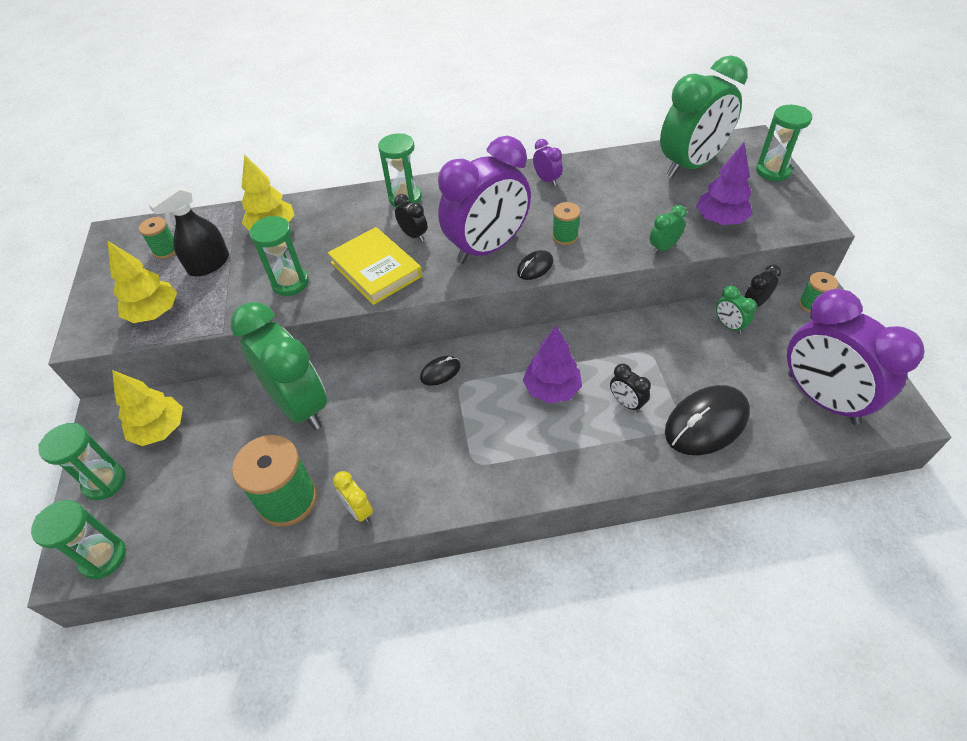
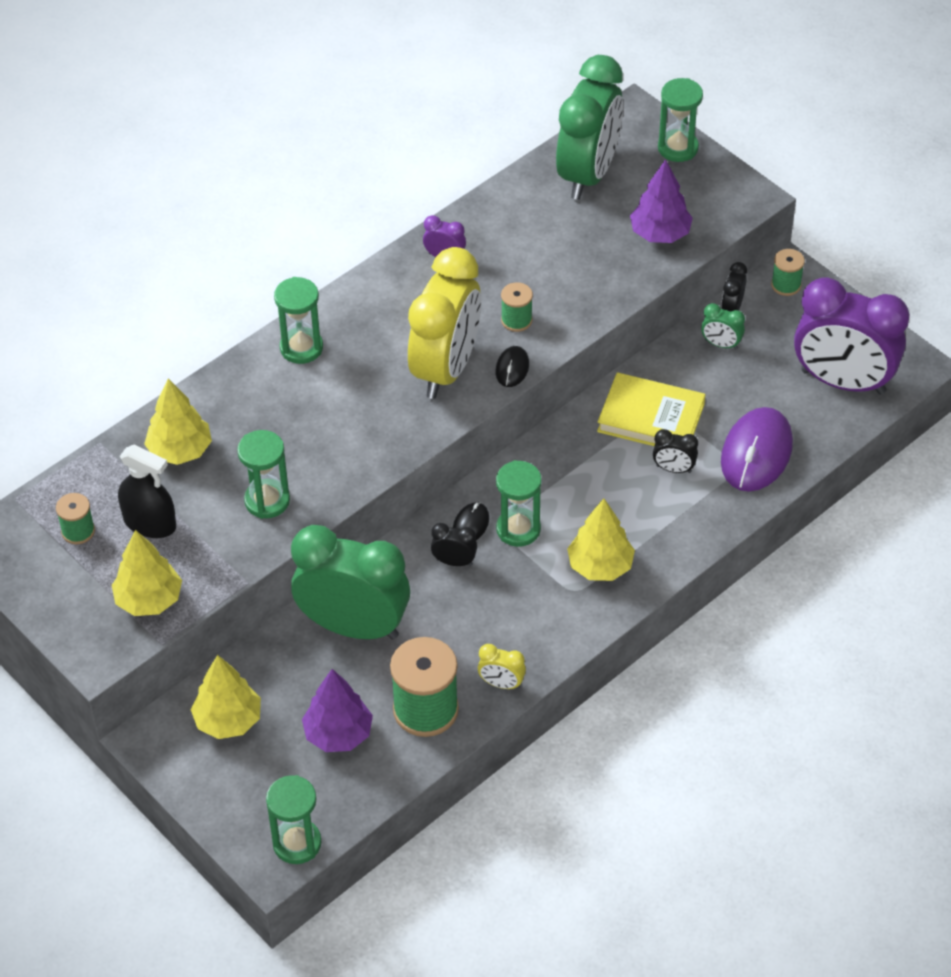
camera: 35 degrees left, 0 degrees up
(104, 482) = (223, 791): green hourglass -> green hourglass (518, 529)
(209, 264) = (150, 523): black spray bottle -> black spray bottle turned 75 degrees counterclockwise
(376, 269) = (347, 445): yellow book -> yellow book (651, 418)
(413, 235) = (352, 388): black clock -> black clock (454, 561)
(487, 248) = (446, 369): purple clock -> yellow clock
(510, 452) = (600, 566): none -> yellow tree
(551, 389) = (595, 489): purple tree -> purple tree (338, 734)
(663, 247) = (624, 290): green clock -> none
(706, 423) = (756, 453): black mouse -> purple mouse

